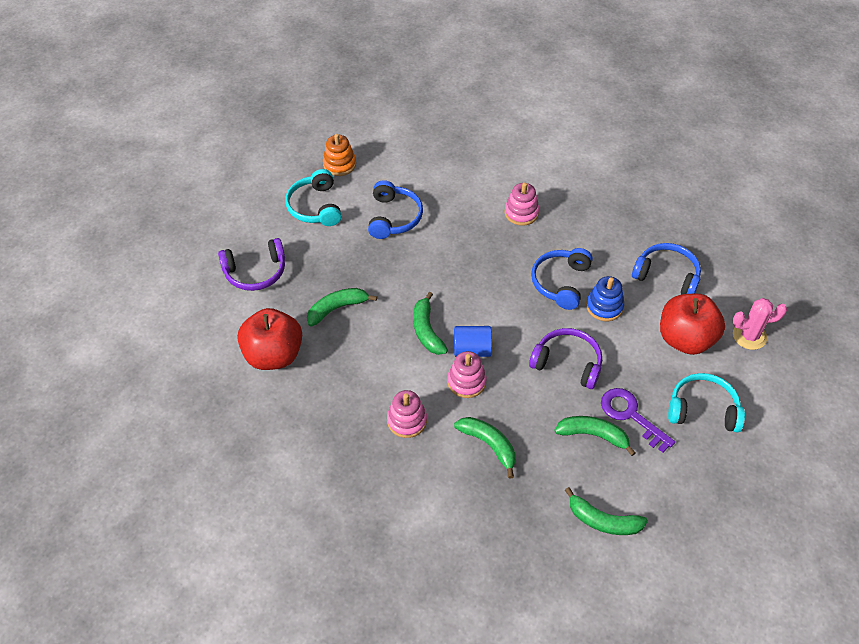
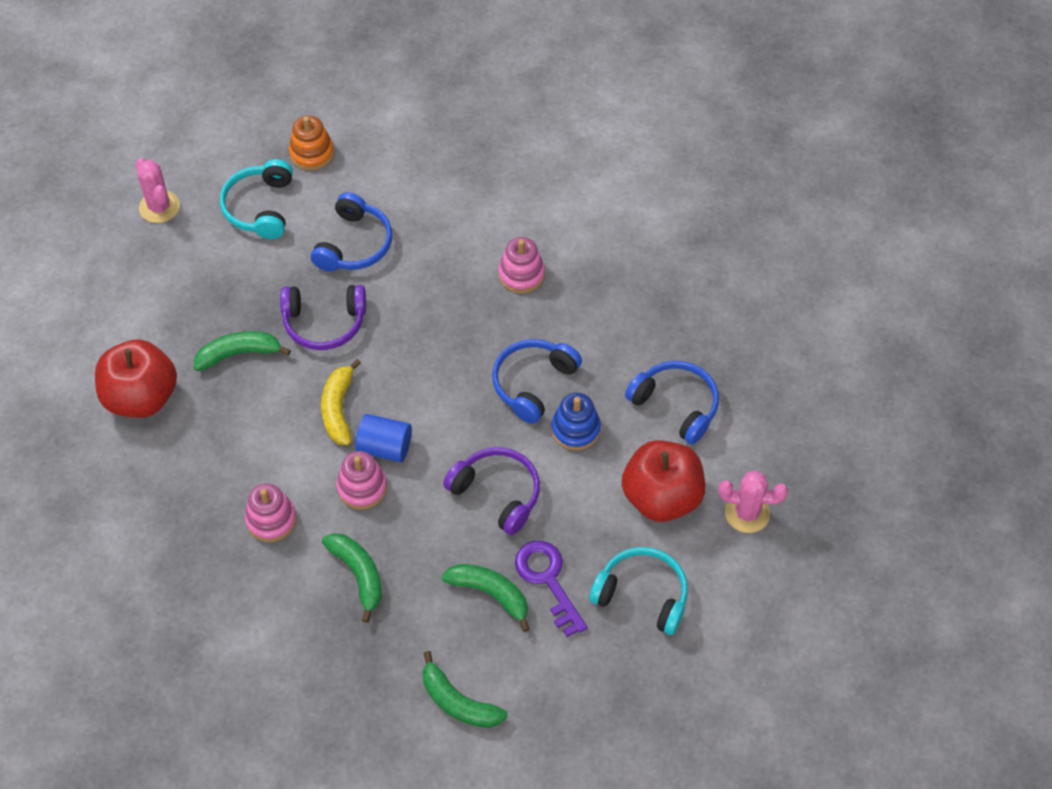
camera: 15 degrees right, 5 degrees up
(240, 221) = (159, 207): none -> pink cactus
(255, 272) = (156, 281): purple headphones -> purple headphones (324, 323)
(427, 330) = (338, 409): green banana -> yellow banana

